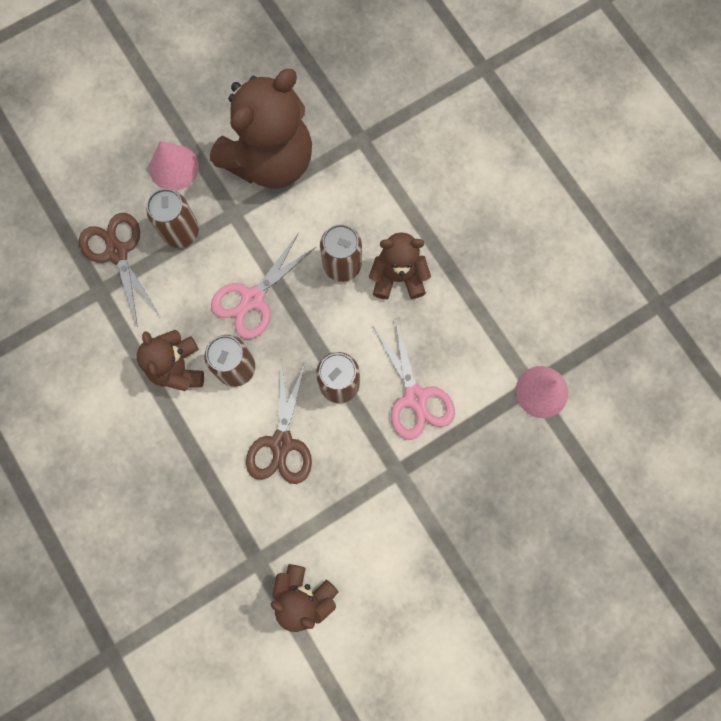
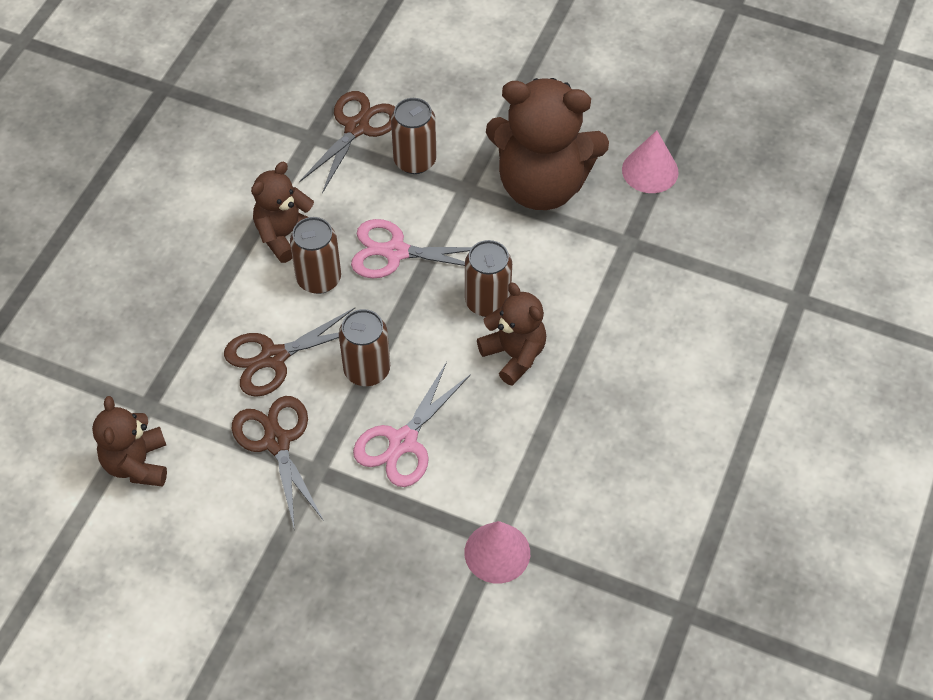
camera: 55 degrees right, 20 degrees down
(174, 167) = (471, 119): pink cone -> pink cone (650, 170)
(354, 484) = (277, 441): none -> brown scissors

